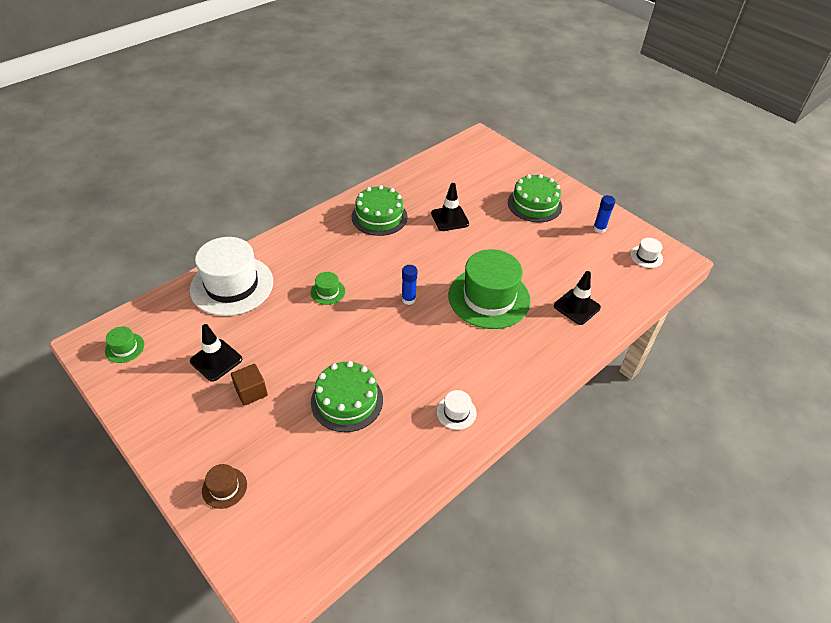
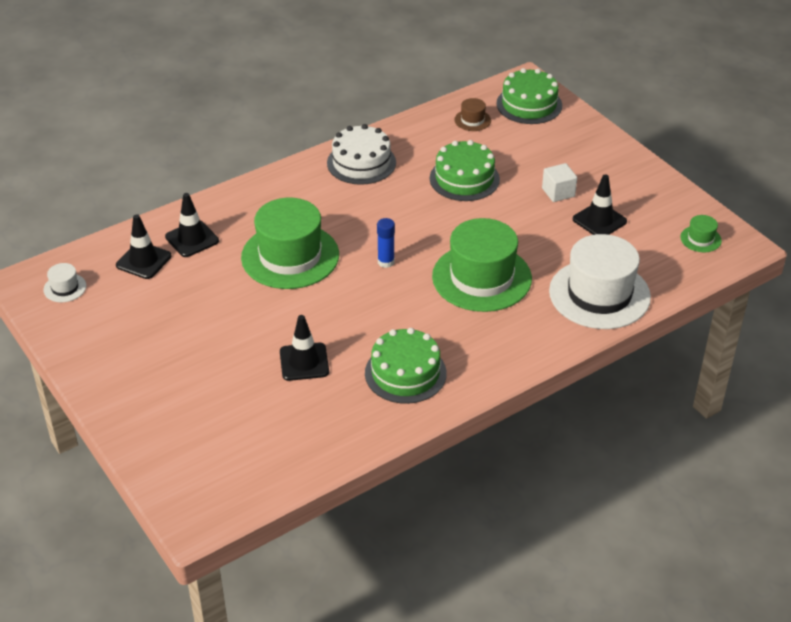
camera: 170 degrees left, 5 degrees down
(224, 488) = (570, 133): brown hat -> brown hat (472, 120)
(251, 392) = (558, 192): brown cube -> white cube
(328, 292) = (481, 278): green hat -> green hat, size x2.37
(456, 412) = (361, 163): white hat -> white cake
(534, 204) = (169, 375): green cake -> green cake (529, 104)
(599, 229) = (99, 330): blue glue stick -> none
(603, 283) = (143, 261): none -> black traffic cone

